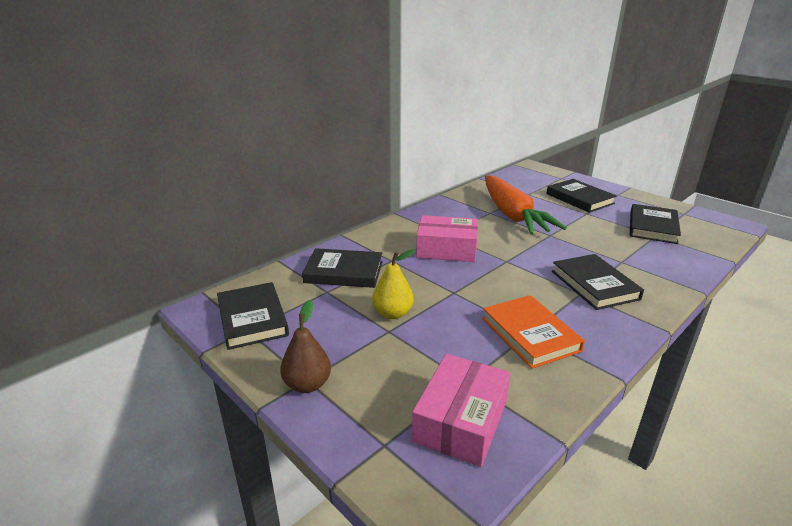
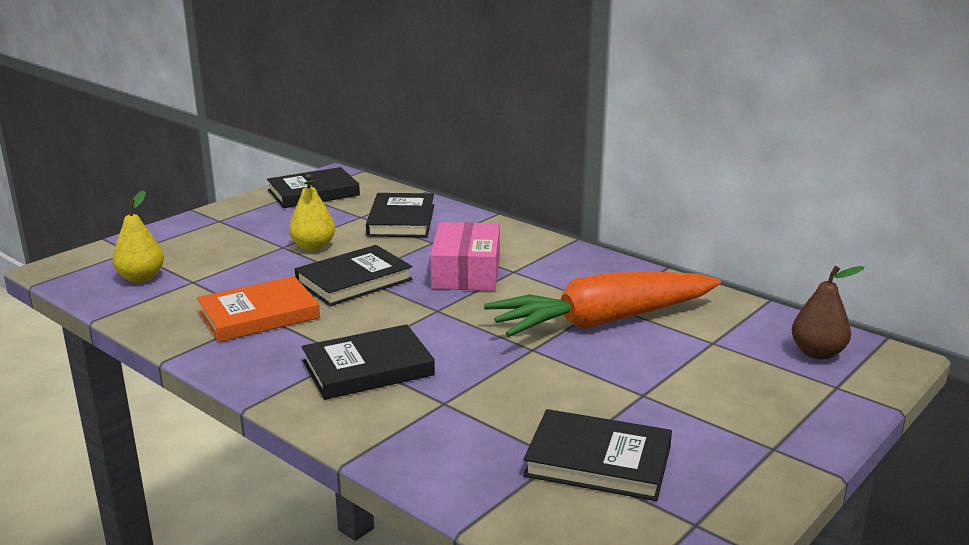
camera: 85 degrees right, 5 degrees down
(307, 384) = (212, 221): brown pear -> brown pear (817, 353)
(460, 421) = (141, 278): pink box -> yellow pear
(579, 199) = (716, 394): black book -> black book (354, 281)

